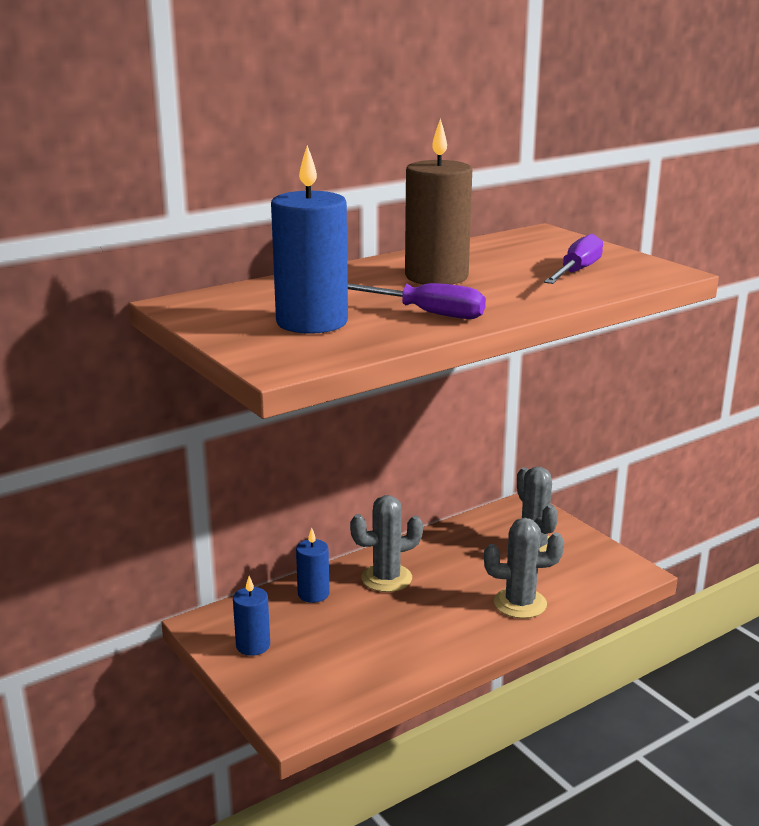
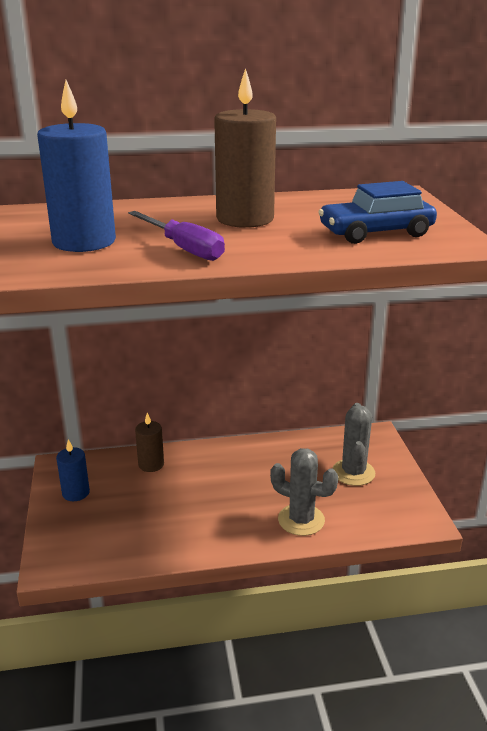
camera: 25 degrees right, 5 degrees up
(313, 594) = (151, 464): blue candle -> brown candle
(386, 578) = (214, 467): grey cactus -> none
(576, 272) = (376, 232): purple screwdriver -> blue car

